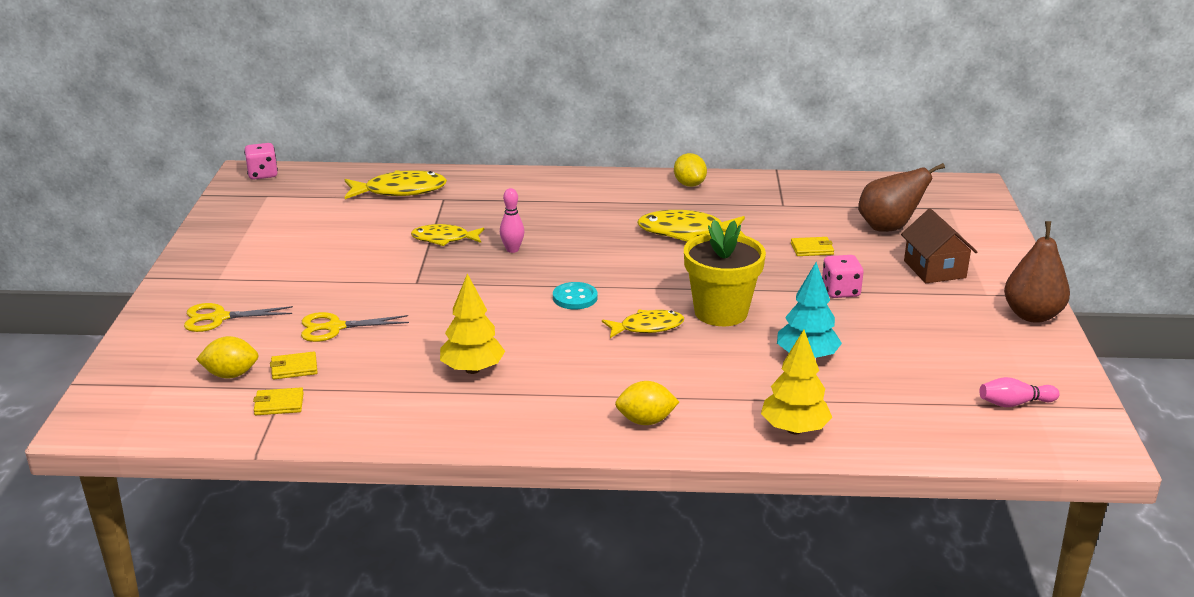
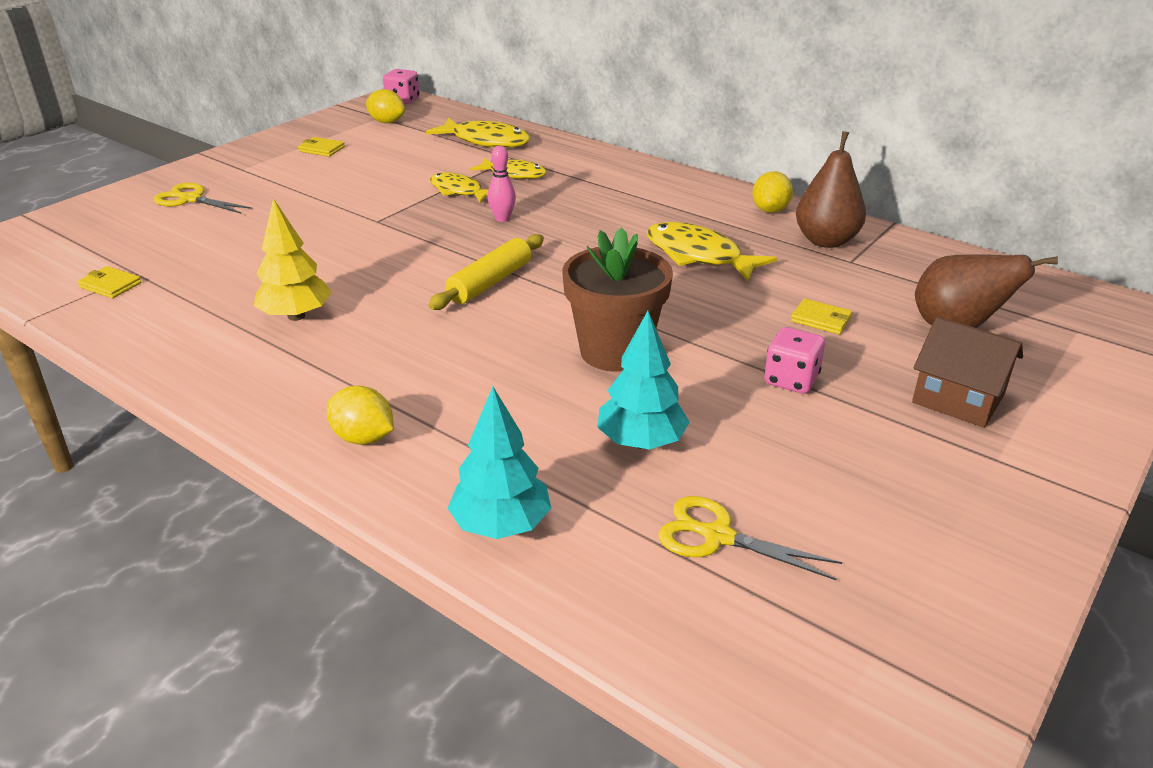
camera: 35 degrees right, 5 degrees up
(231, 374) = (122, 247): yellow lemon -> yellow lemon (387, 122)
(294, 368) = (171, 259): yellow wallet -> yellow wallet (321, 149)
(335, 327) = (255, 236): yellow scissors -> yellow scissors (718, 536)
(575, 298) = (490, 282): turquoise button -> yellow rolling pin
(647, 327) = (515, 338): yellow fish -> yellow fish (514, 174)
(721, 312) = (615, 352): yellow flower pot -> brown flower pot
(794, 429) = (501, 525): yellow tree -> turquoise tree
(934, 269) = (958, 399): brown house -> brown house turned 75 degrees counterclockwise
(1014, 403) = (846, 635): pink bowling pin -> none
(1032, 315) = (1036, 516): brown pear -> brown pear (826, 241)

